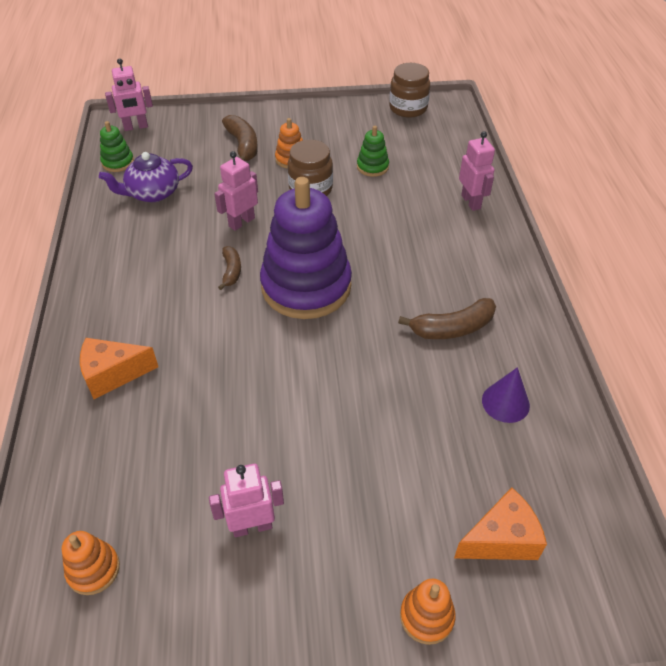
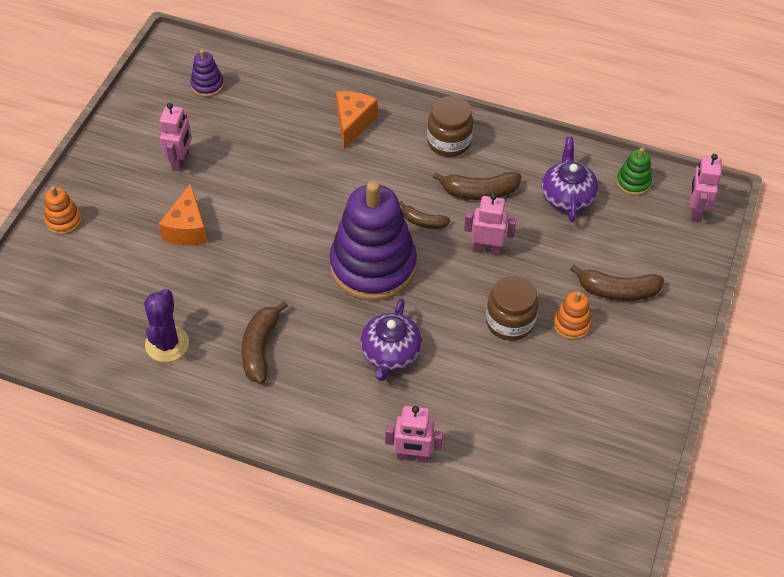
camera: 115 degrees right, 5 degrees up
(93, 569) = (207, 85): orange stacking toy -> purple stacking toy
(173, 246) = (479, 192): none -> brown banana
(241, 222) = (486, 249): pink robot -> pink robot turned 60 degrees counterclockwise
(372, 167) = (521, 393): green stacking toy -> none
(391, 243) = (390, 354): none -> purple teapot
(408, 108) = (625, 488): brown jar -> brown jar (449, 142)
(501, 539) = (76, 282): orange cheese -> orange cheese (187, 229)
(505, 402) = (167, 344): purple cone -> purple cactus

